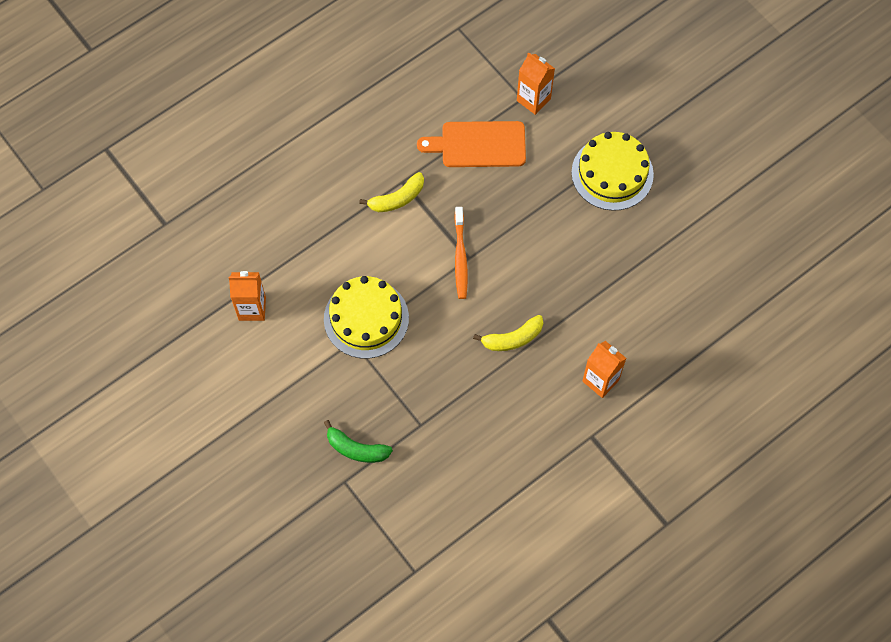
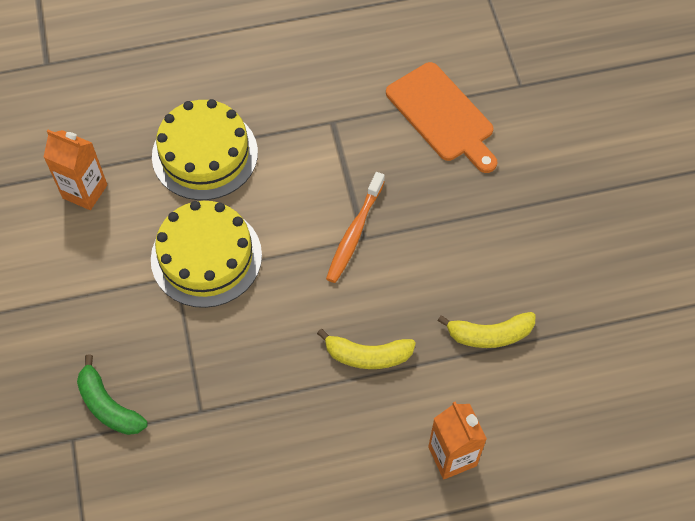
camera: 25 degrees right, 5 degrees down
(397, 198) = (316, 138): yellow banana -> yellow banana (490, 334)
(478, 144) = (442, 116): orange cutting board -> orange cutting board turned 150 degrees counterclockwise
(533, 99) = (533, 92): orange carton -> none
(612, 173) = (589, 211): yellow cake -> yellow cake (205, 154)

